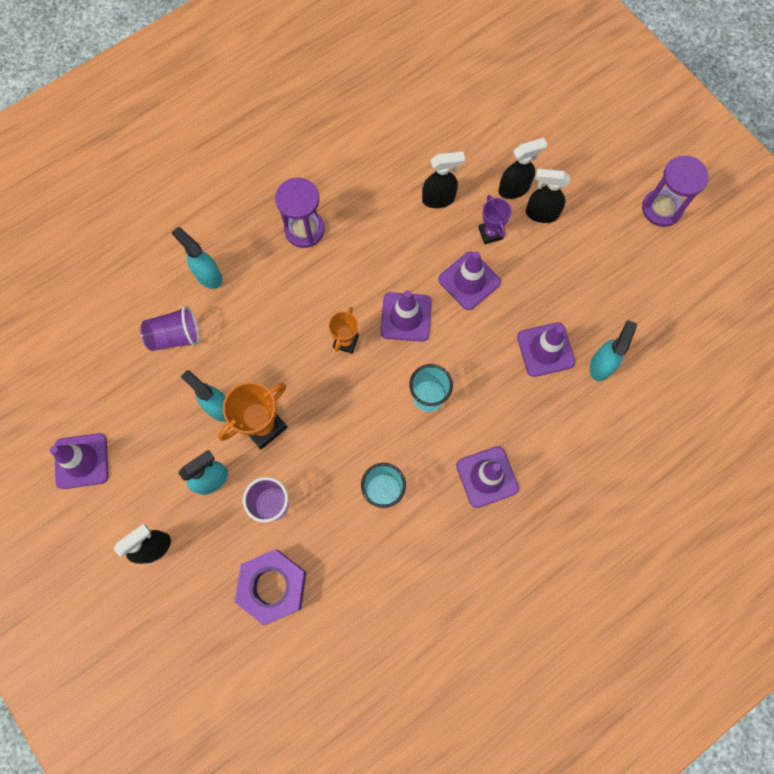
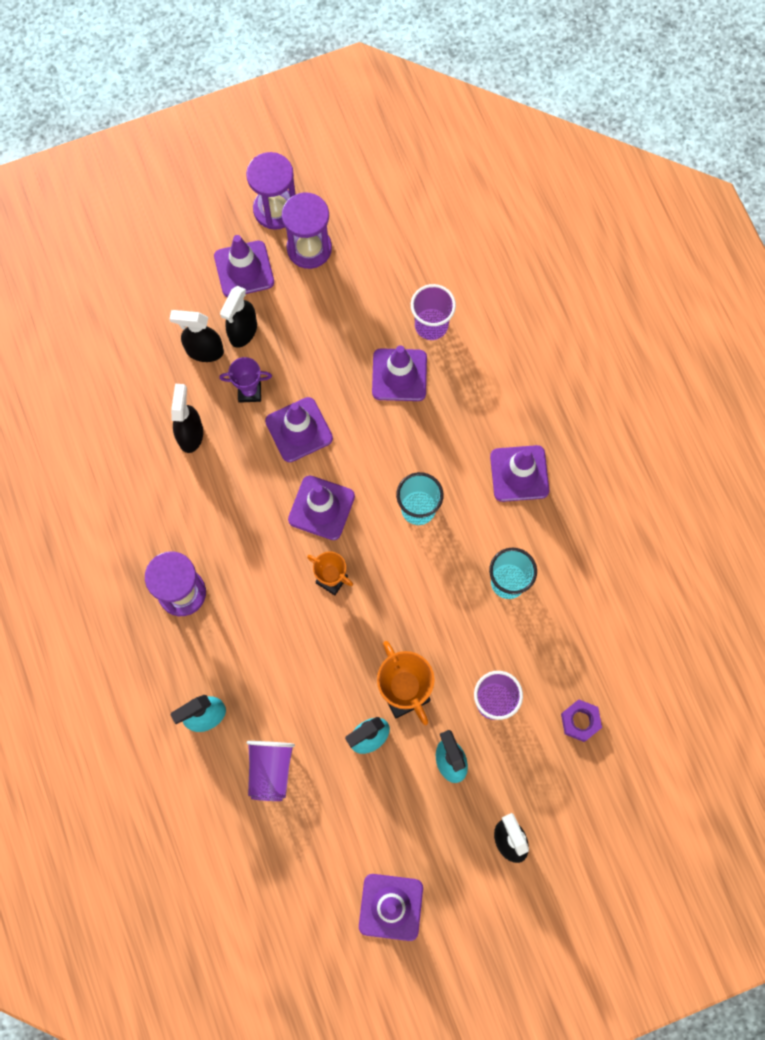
camera: 75 degrees left, 0 degrees up
(273, 586) = (580, 721): purple nut -> purple nut, size x0.53
(514, 189) = (204, 351): black spray bottle -> black spray bottle turned 75 degrees counterclockwise
(597, 199) = (244, 269): none -> purple traffic cone
(601, 365) = (431, 325): turquoise spray bottle -> purple cup
(636, 245) = (309, 248): none -> purple hourglass

